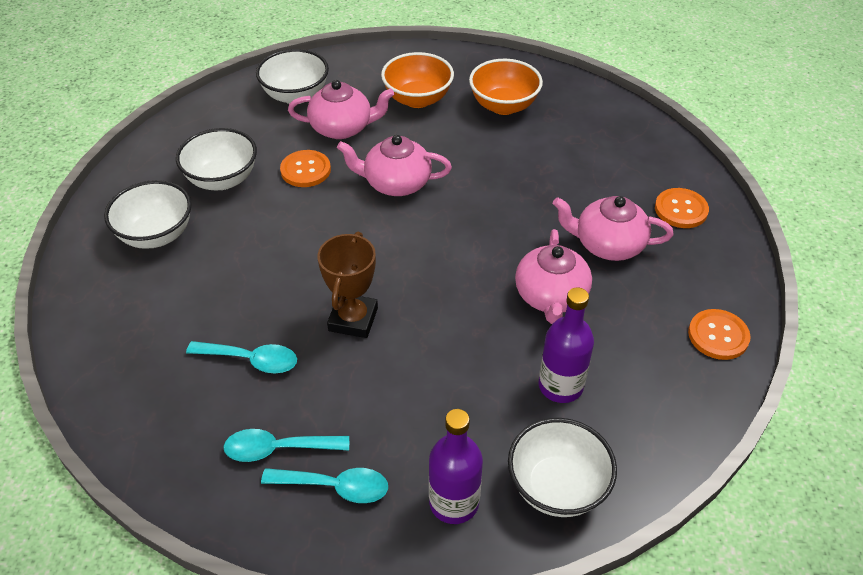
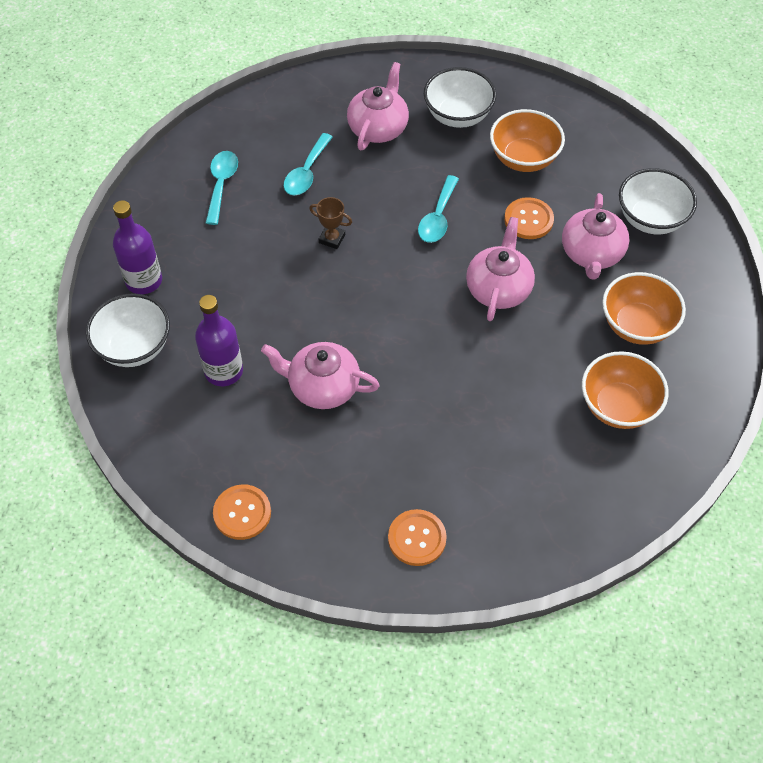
camera: 100 degrees right, 10 degrees up
(222, 179) = (523, 159): white bowl -> orange bowl
(335, 487) = (180, 214): turquoise spoon -> turquoise spoon (438, 217)
(353, 319) = (332, 239): brown trophy -> brown trophy, size x0.59
(608, 245) = (378, 452): pink teapot -> pink teapot (378, 128)

